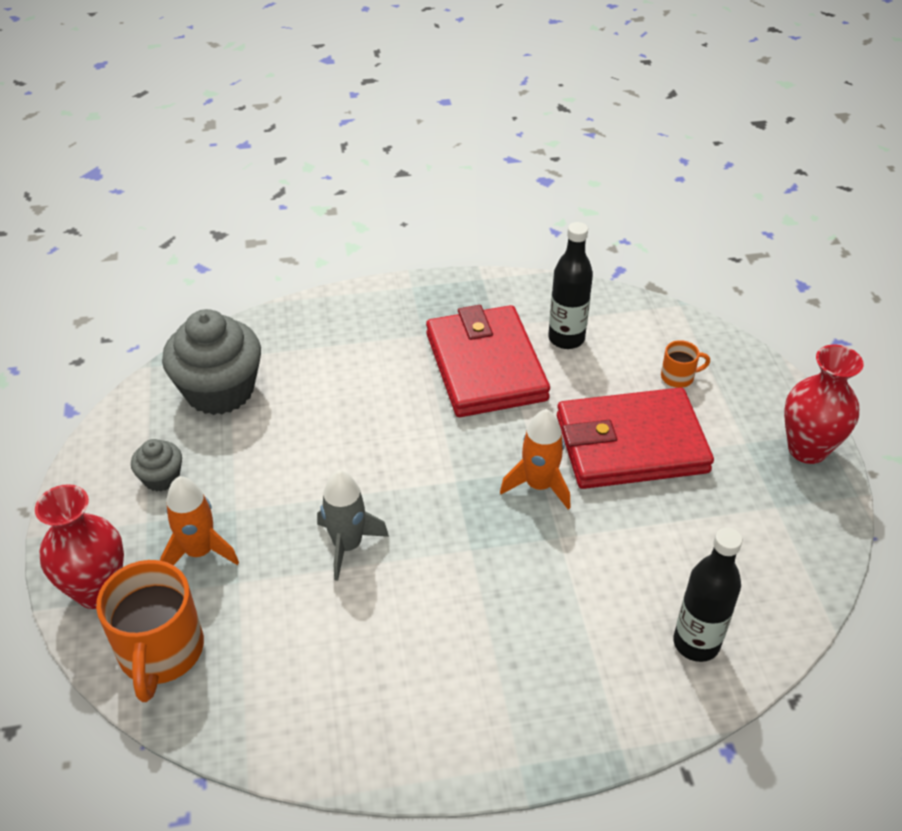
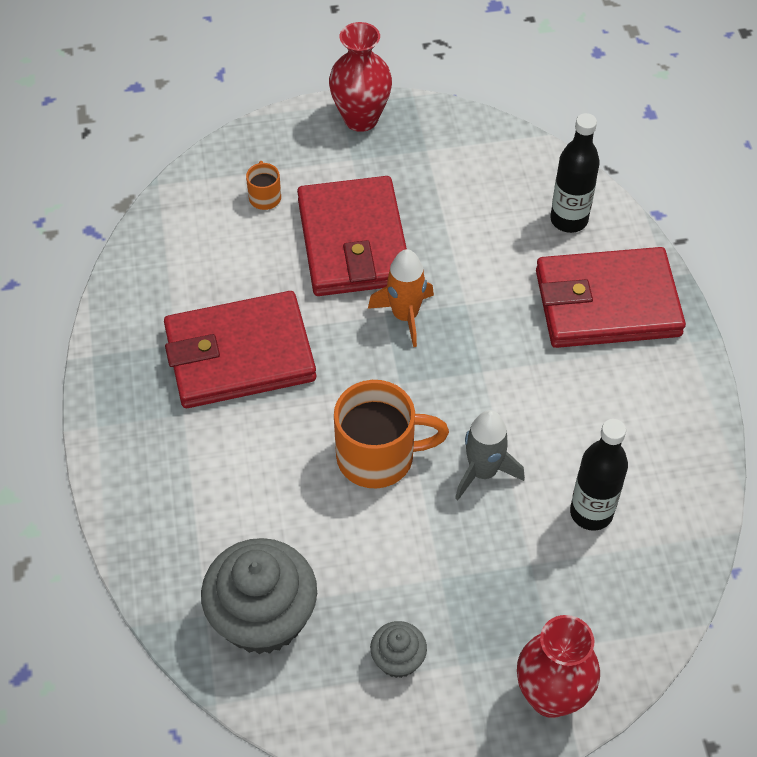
camera: 90 degrees left, 10 degrees up
(161, 652) = (616, 622): orange mug -> orange mug (378, 456)
(200, 551) = (496, 605): orange rocket -> none
(566, 339) = (202, 283): black bottle -> black bottle (591, 512)
(571, 675) = (607, 303): none -> red wallet

